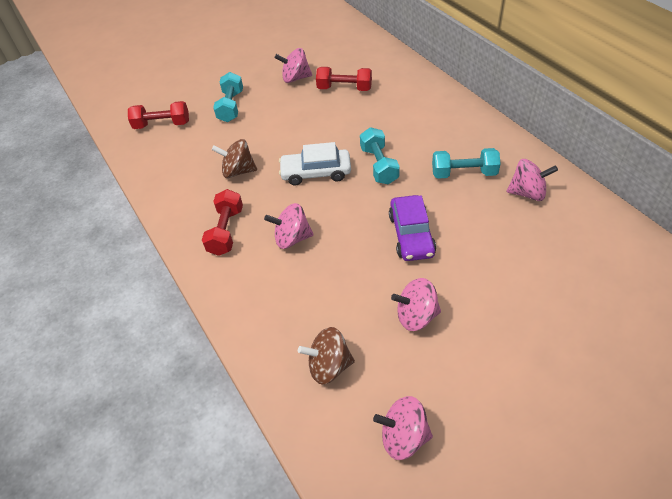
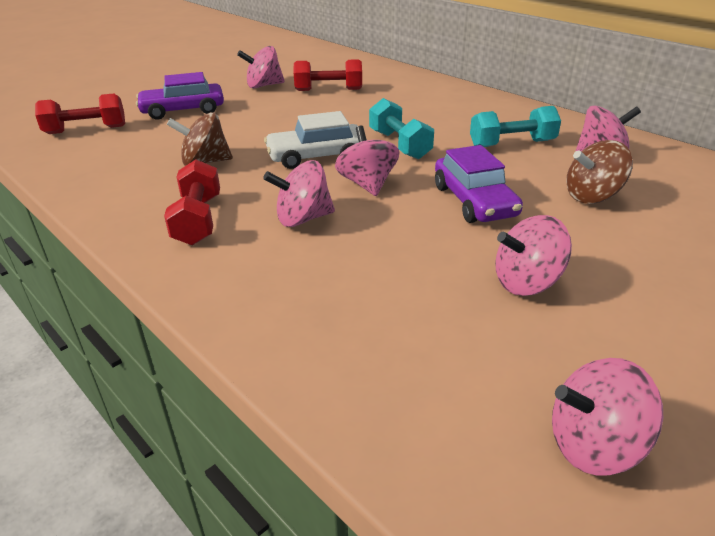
camera: 15 degrees left, 15 degrees down
(231, 106) = (183, 110): turquoise dumbbell -> purple car
(329, 366) = (416, 360): brown spinning top -> brown spinning top (592, 196)
(343, 208) = (367, 184): none -> pink spinning top

